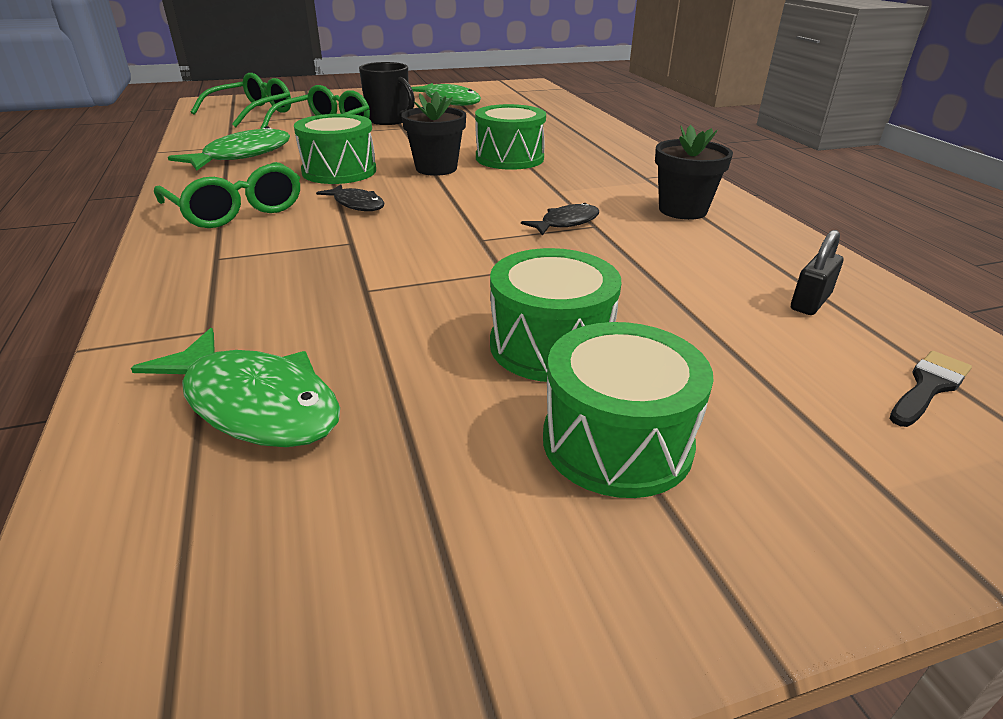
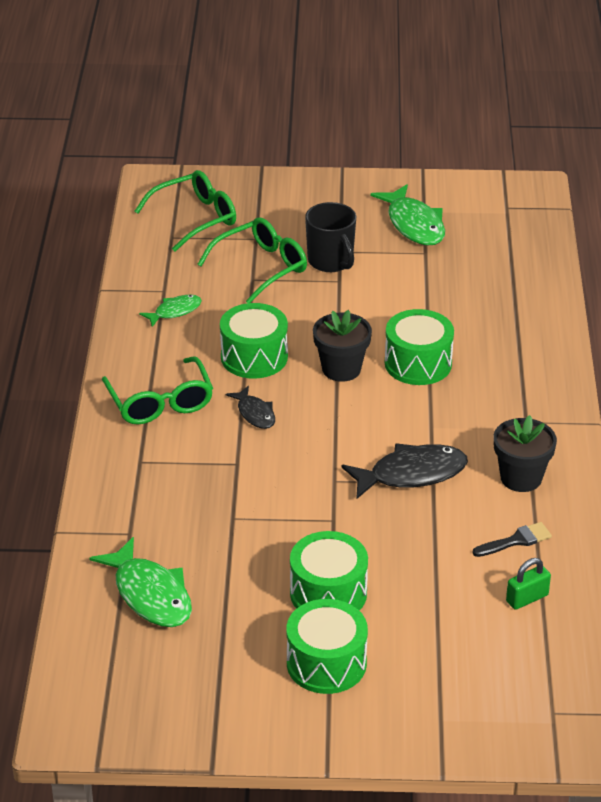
camera: 20 degrees right, 5 degrees up
(242, 155) = (175, 311): green fish -> green fish, size x0.57
(566, 223) = (411, 474): black fish -> black fish, size x1.76
(810, 302) = (527, 598): black padlock -> green padlock
(928, 387) = (531, 676): black brush -> black brush (516, 541)

